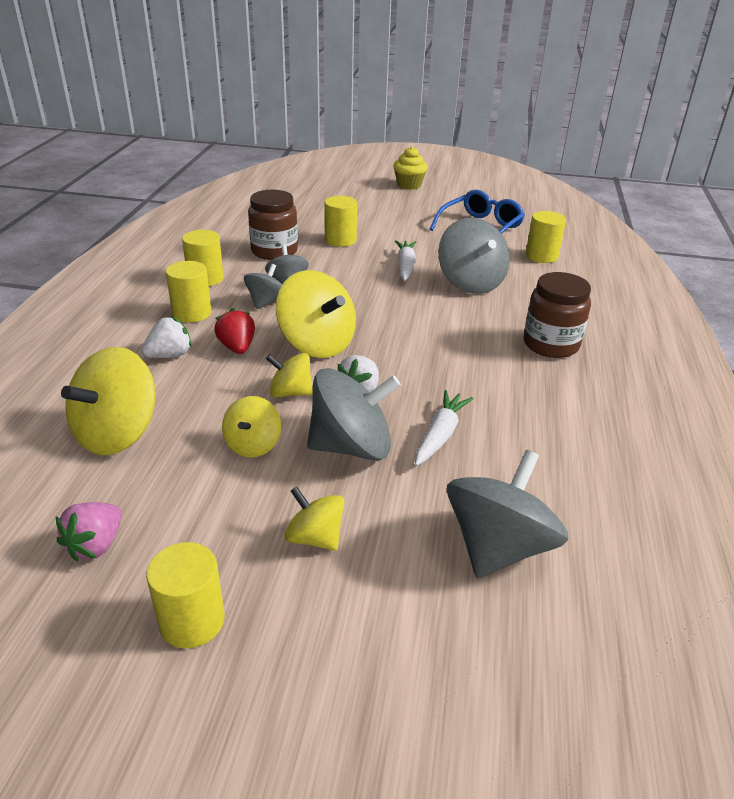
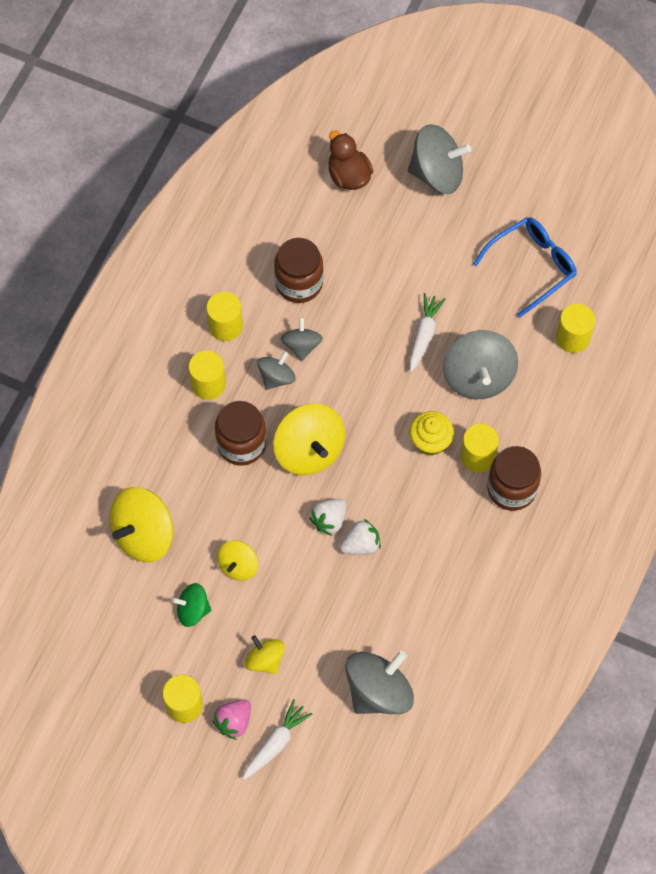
camera: 15 degrees right, 30 degrees up
(96, 545) = (130, 637): pink strawberry -> pink strawberry (234, 722)
(170, 355) = (186, 445): white strawberry -> white strawberry (361, 544)
(194, 498) = (193, 610): none -> green spinning top
(237, 347) = (241, 444): red strawberry -> brown jar
(290, 392) = (275, 512): yellow spinning top -> none
(302, 203) = (348, 176): none -> brown duck
(340, 240) = (371, 270): yellow cylinder -> yellow cylinder (478, 456)
(351, 446) = (308, 582): grey spinning top -> grey spinning top (437, 173)
(409, 185) = (486, 145): yellow cupcake -> yellow cupcake (430, 441)
(440, 435) = (376, 583): white carrot -> white carrot (275, 743)

